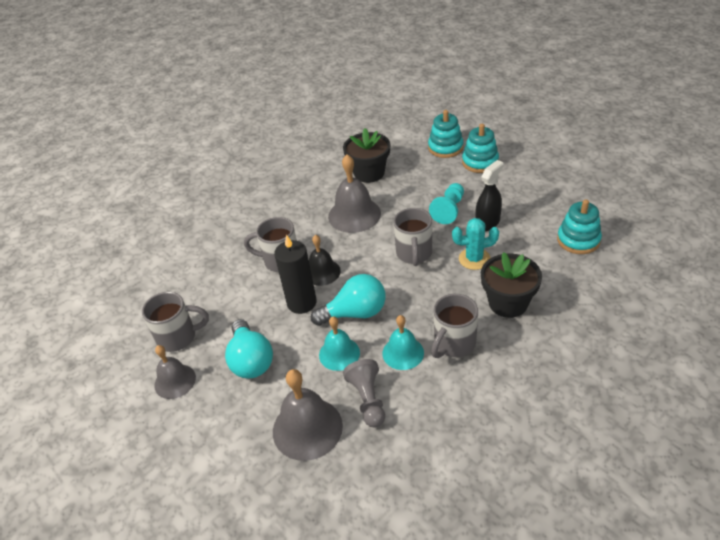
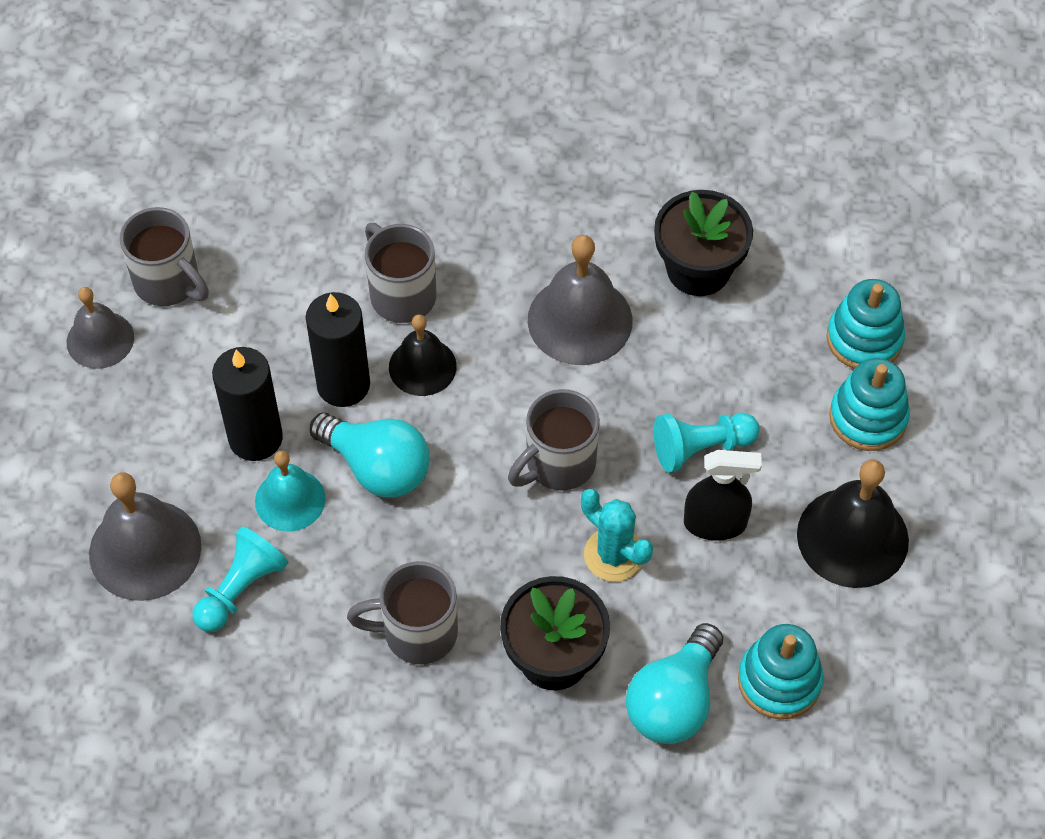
camera: 45 degrees right, 15 degrees up
(251, 360) = (197, 401): turquoise light bulb -> turquoise light bulb (674, 701)
(294, 349) = (255, 438): none -> black candle
(368, 400) = (240, 589): grey pawn -> turquoise pawn
(403, 353) = (351, 578): turquoise bell -> none
(529, 190) = (852, 537): none -> black bell

